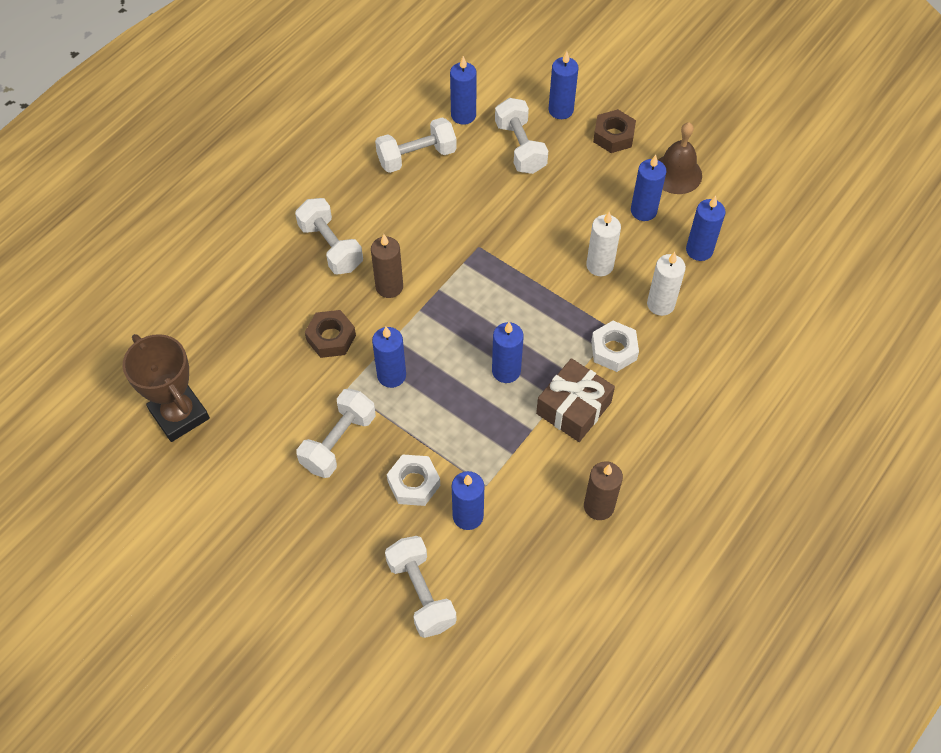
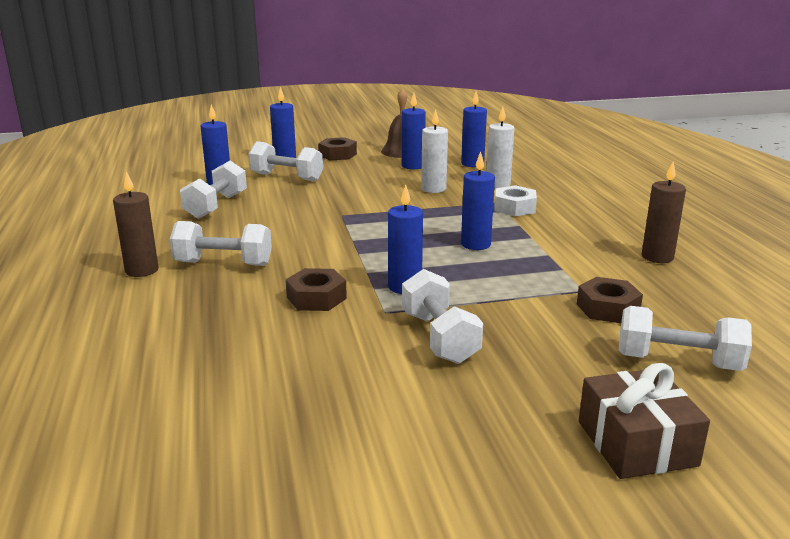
camera: 50 degrees left, 35 degrees down
(179, 414) = (254, 419): brown trophy -> none
(389, 287) = (313, 256): brown candle -> brown candle (142, 270)
(413, 483) = (539, 319): white nut -> none
(468, 516) = (607, 308): blue candle -> brown nut
(573, 408) = (548, 235): brown gift -> brown gift (636, 443)

